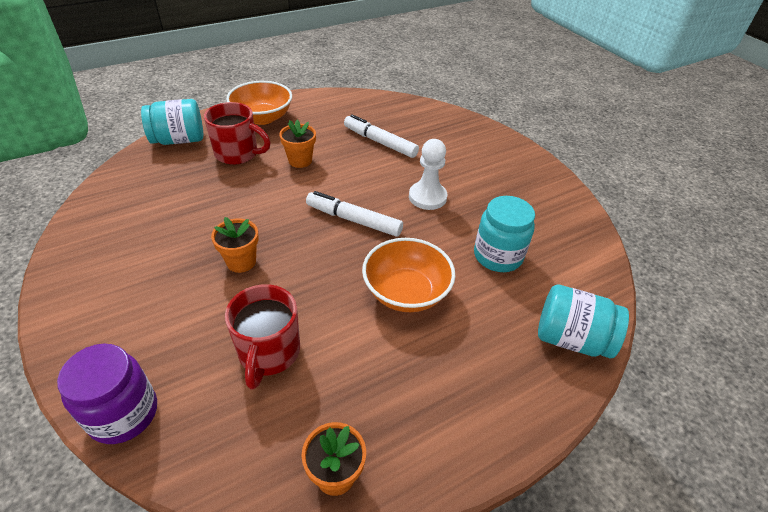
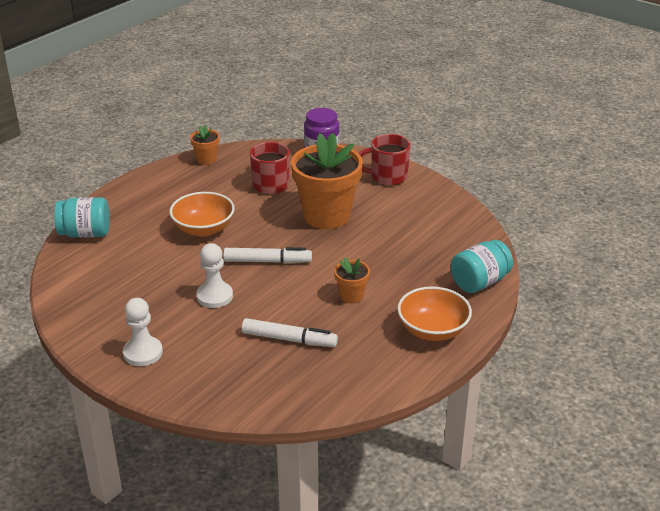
camera: 160 degrees right, 10 degrees down
(238, 154) = (412, 285): red mug -> red mug (387, 177)
(241, 262) = (326, 216): orange flower pot -> orange flower pot, size x2.20
(497, 256) = (142, 267): turquoise jar -> none
(508, 165) = (143, 353): none -> white pawn

